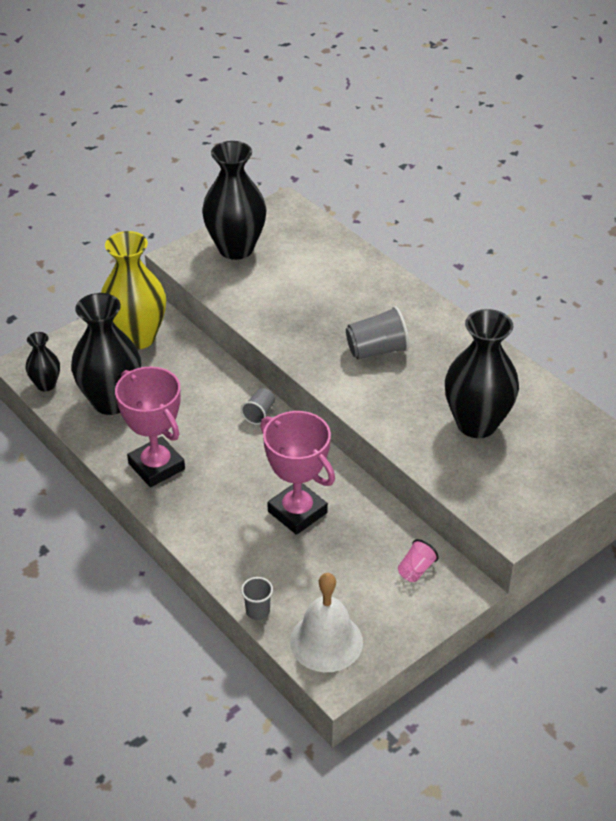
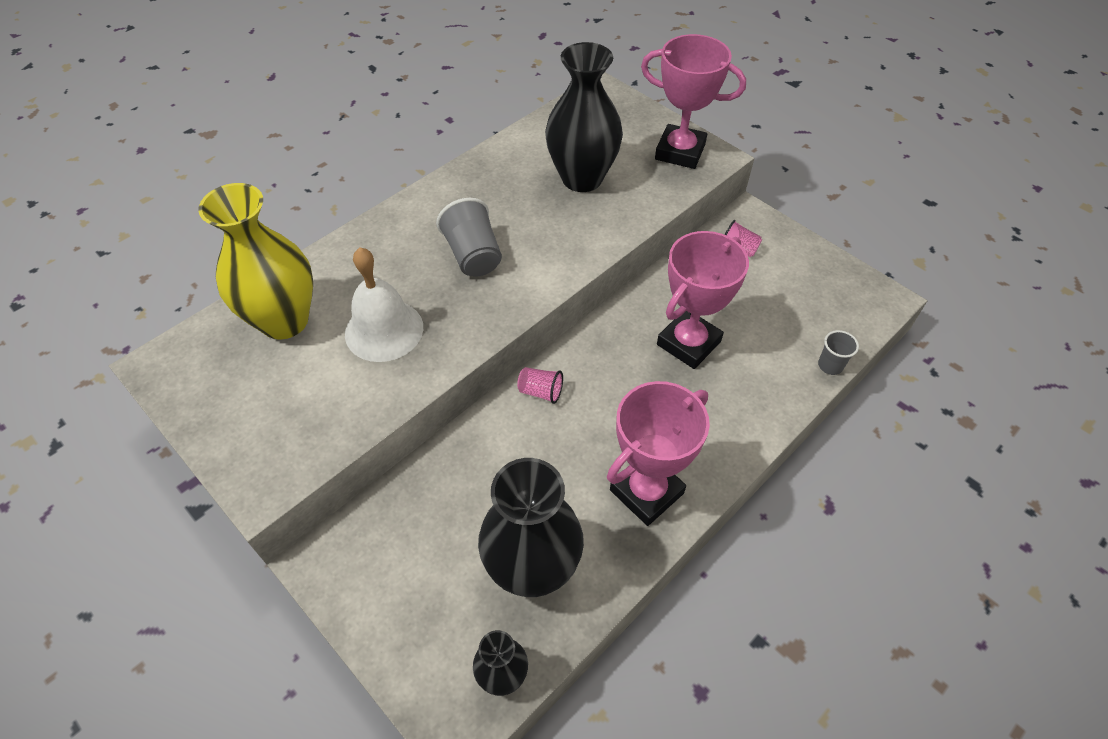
camera: 95 degrees left, 10 degrees up
(137, 337) = (394, 557): yellow vase -> yellow vase (284, 321)
(236, 248) = (254, 415): black vase -> none
(259, 413) = (541, 391): grey cup -> pink cup
(326, 641) = (845, 309): white bell -> white bell (384, 330)
(519, 502) = (680, 152): none -> pink trophy

